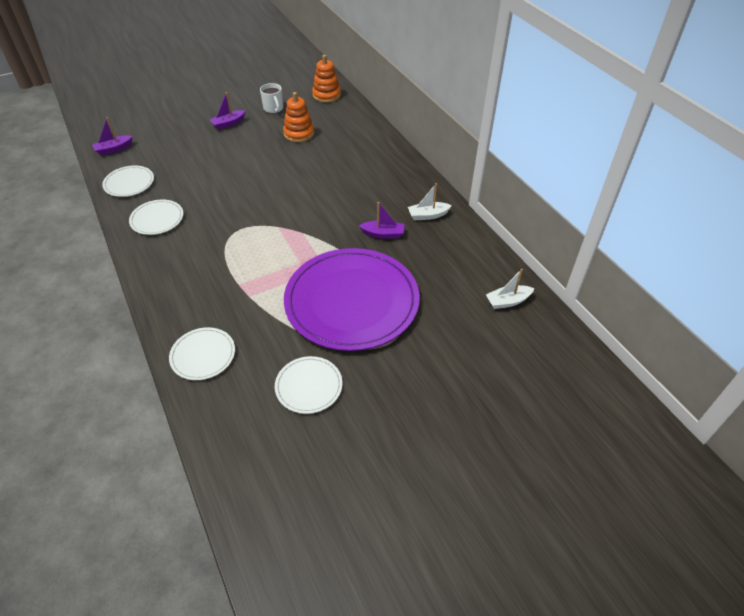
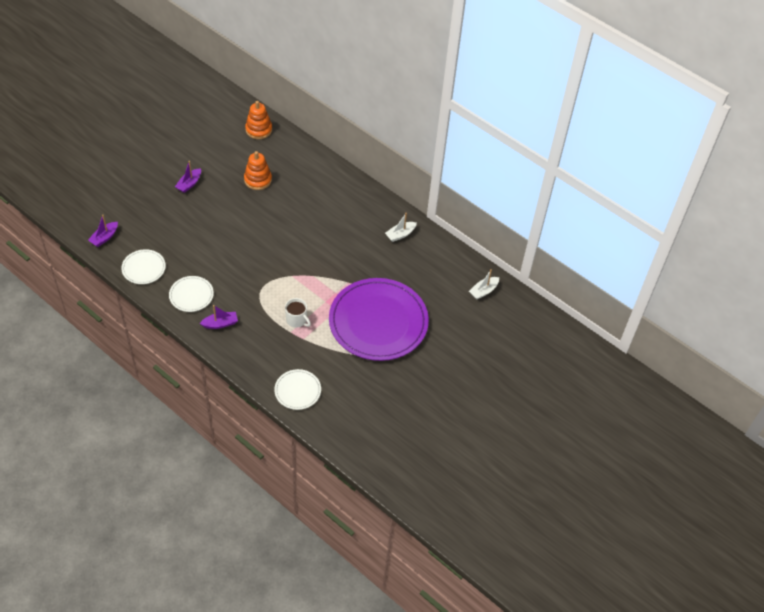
camera: 25 degrees left, 5 degrees up
(273, 109) = (220, 157): white mug -> white mug (297, 320)
(309, 386) = (380, 389): white plate -> none
(383, 234) = (374, 260): purple boat -> purple boat (220, 324)

